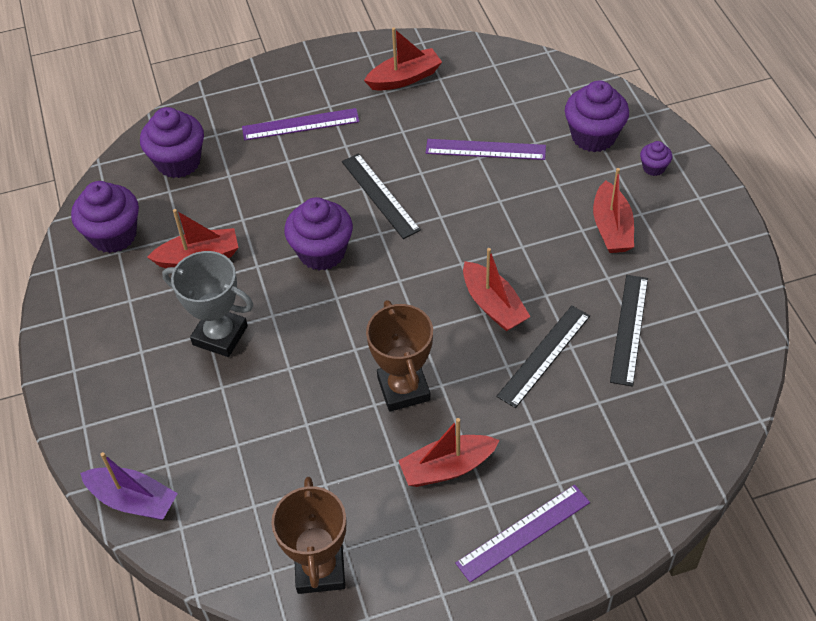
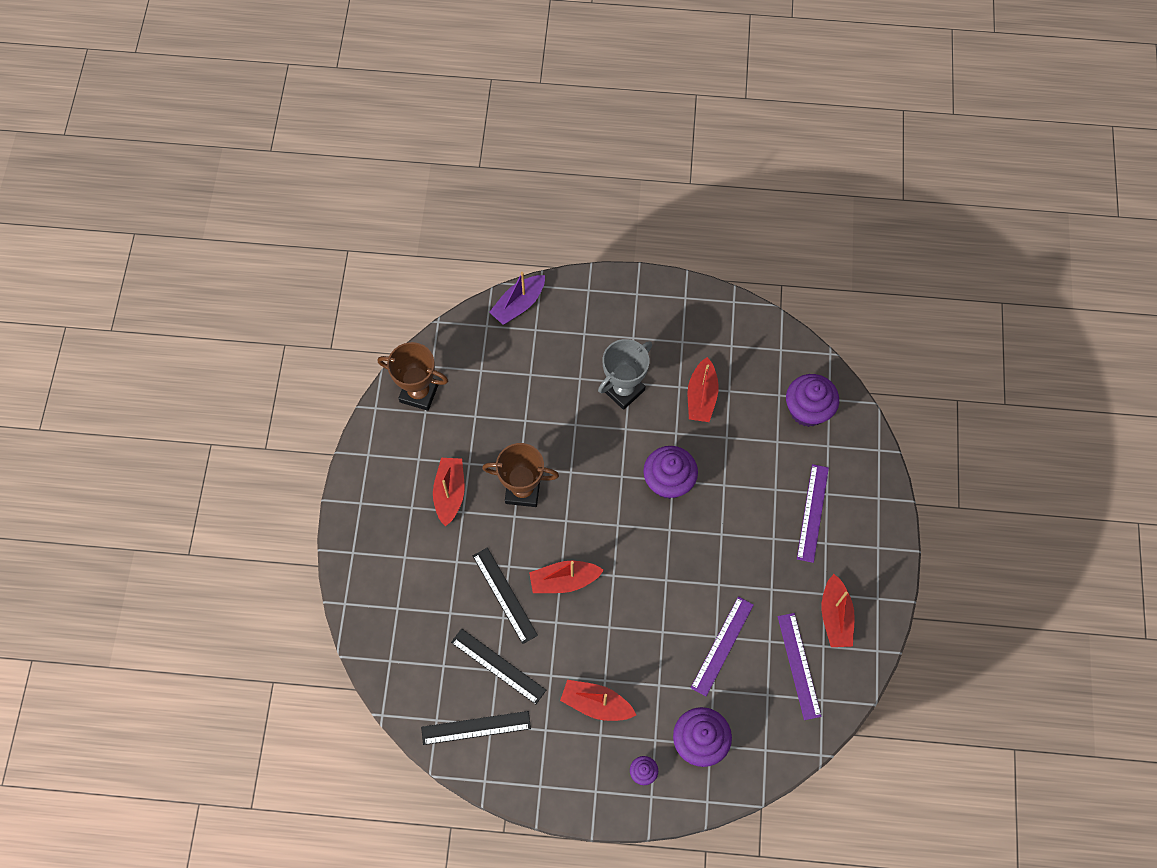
camera: 110 degrees right, 15 degrees up
(113, 235) = (749, 346): purple cupcake -> none
(380, 195) = (707, 544): black ruler -> black ruler (476, 728)
(523, 532) = (382, 519): purple ruler -> purple ruler (799, 665)

